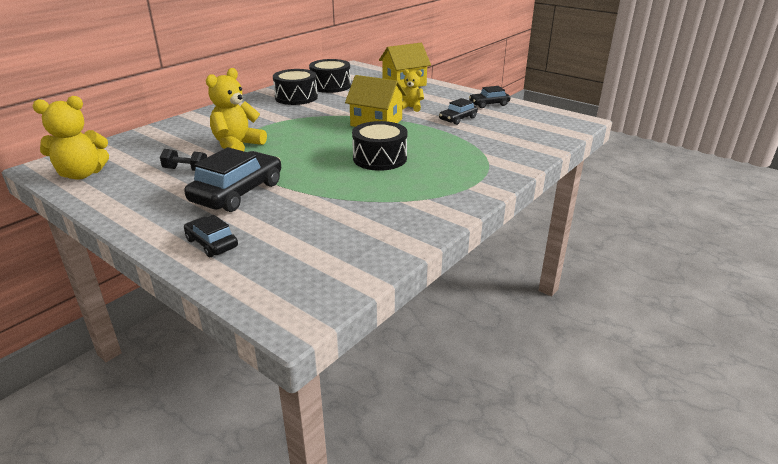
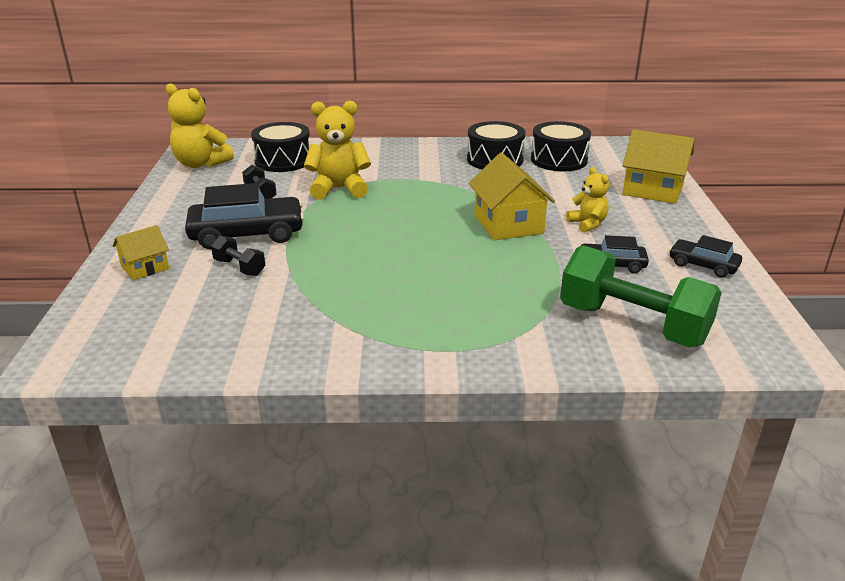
camera: 50 degrees right, 0 degrees up
(212, 243) = (145, 267): black car -> yellow house
(280, 209) = (239, 267): none -> black dumbbell
(380, 158) = (419, 266): black drum -> black drum (283, 160)
(515, 136) = (632, 325): none -> green dumbbell

